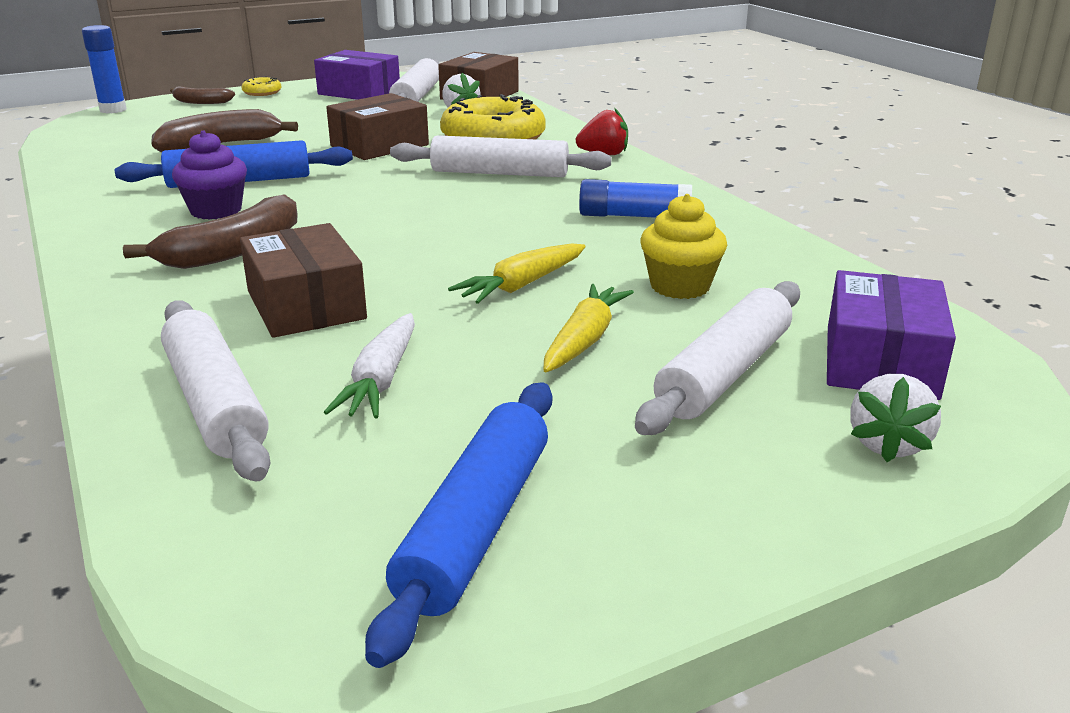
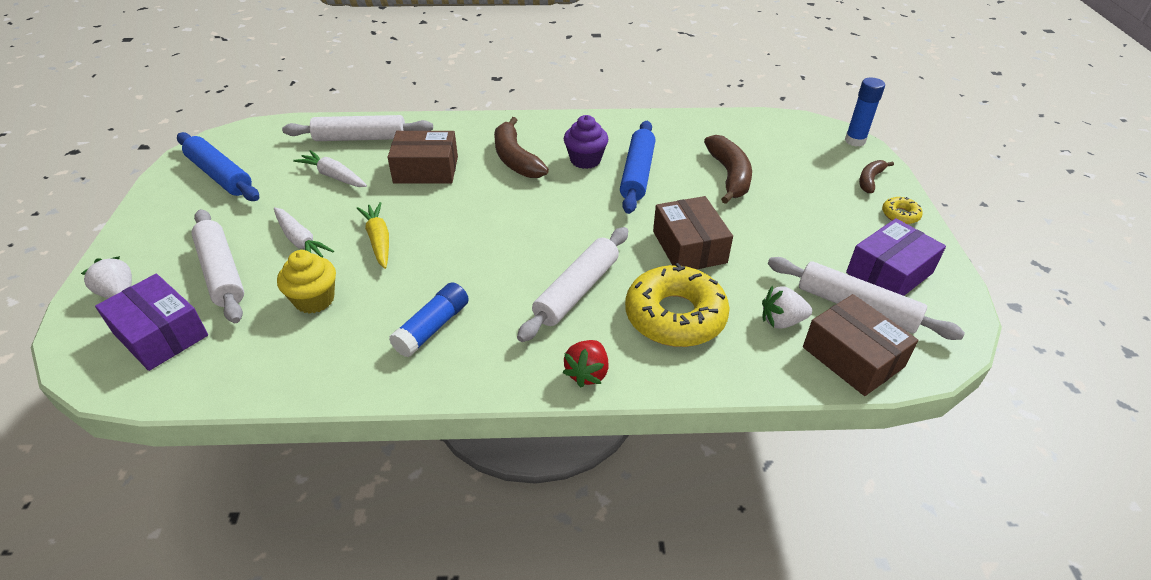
camera: 115 degrees right, 15 degrees up
(584, 340) = (300, 241): yellow carrot -> white carrot

